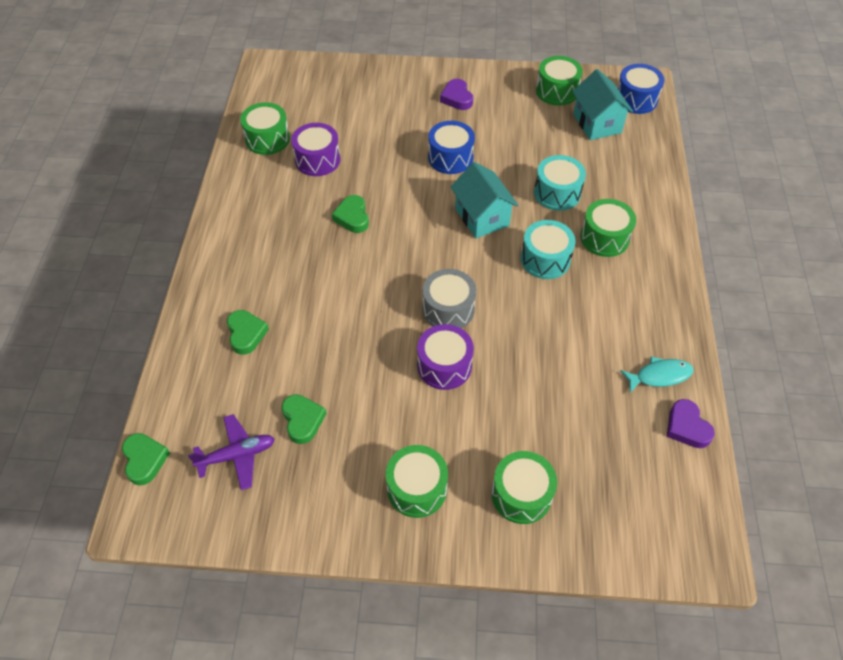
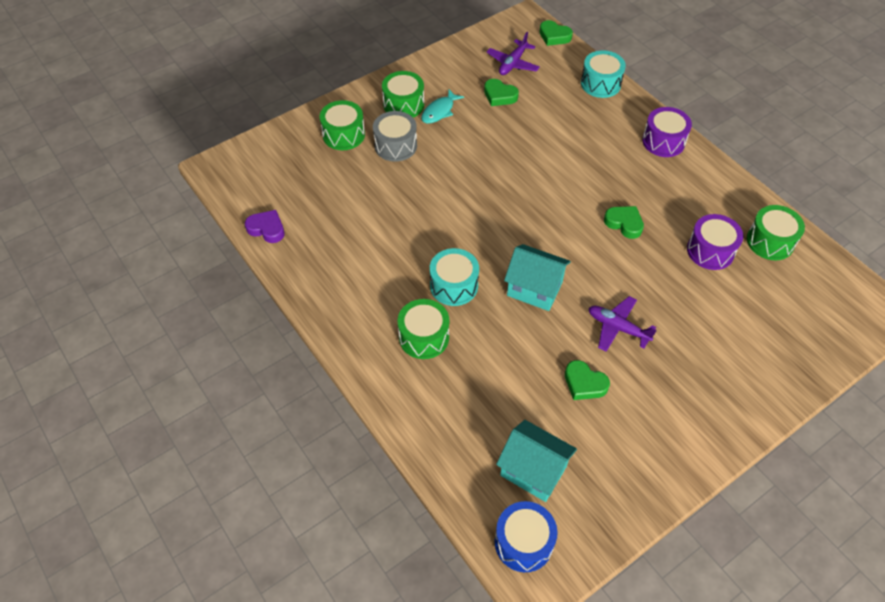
camera: 140 degrees right, 0 degrees up
(246, 334) = (587, 113): green heart -> green heart (584, 383)
(444, 366) = (451, 170): purple drum -> purple drum (663, 141)
(448, 309) = (485, 204): grey drum -> grey drum (395, 145)
(450, 158) = (617, 328): blue drum -> purple plane
(457, 98) = (688, 402): purple heart -> none
(557, 91) = (610, 488): green drum -> none
(557, 193) = (498, 355): turquoise drum -> turquoise drum (600, 84)
(659, 376) = (305, 251): turquoise fish -> turquoise fish (439, 111)

